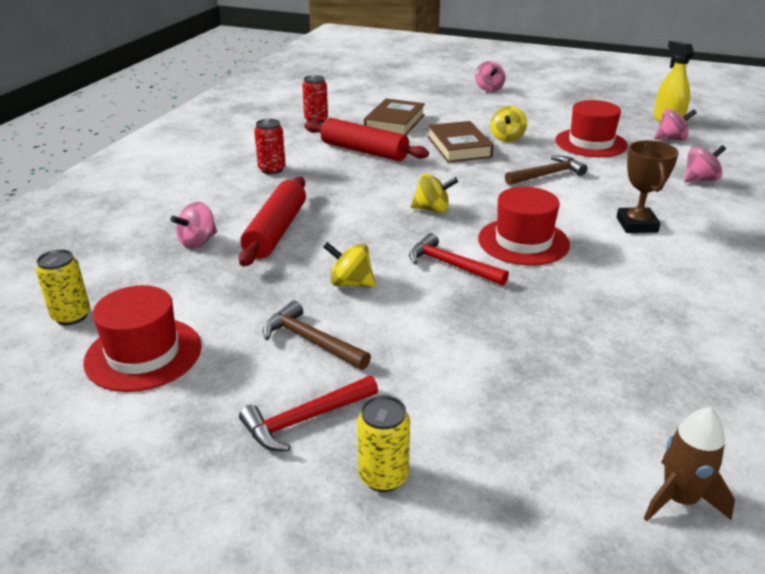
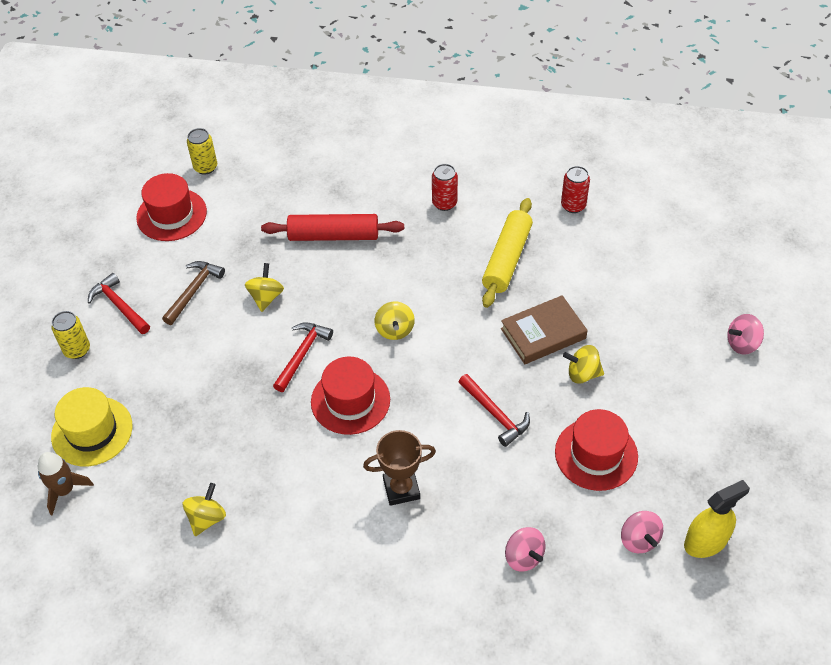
camera: 80 degrees right, 20 degrees up
(198, 242) = (307, 196): pink spinning top -> none
(364, 151) = (507, 259): red rolling pin -> yellow rolling pin
(394, 122) = (592, 270): brown book -> none
(547, 174) = (495, 414): brown hammer -> red hammer
(559, 461) = (92, 431): none -> yellow hat
(700, 351) = (207, 518): none -> yellow spinning top

